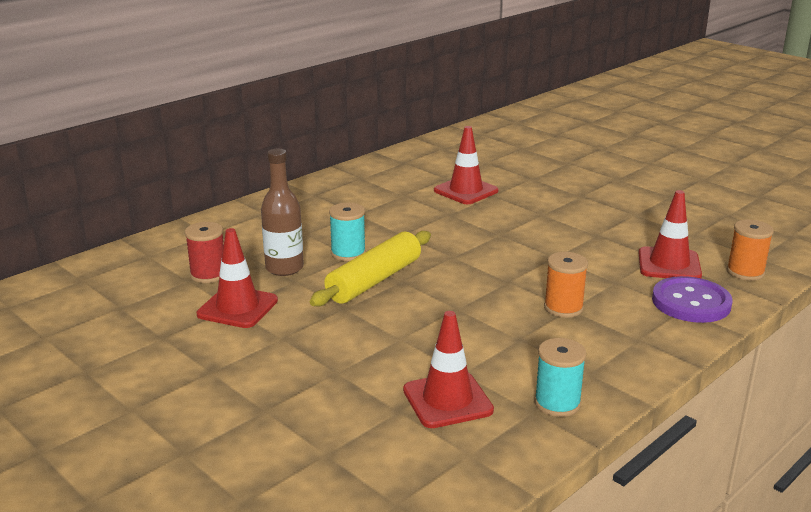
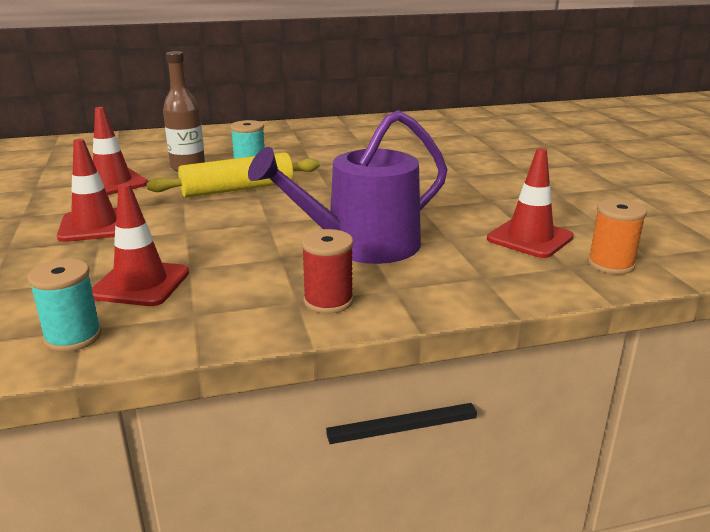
camera: 30 degrees right, 0 degrees up
(208, 275) = (131, 160): red spool -> red spool (328, 301)
(466, 191) = (419, 148): red traffic cone -> red traffic cone (95, 225)
(557, 403) = (225, 316): turquoise spool -> turquoise spool (73, 337)
(563, 308) = (362, 245): orange spool -> purple watering can
(691, 302) = (502, 274): purple button -> none

